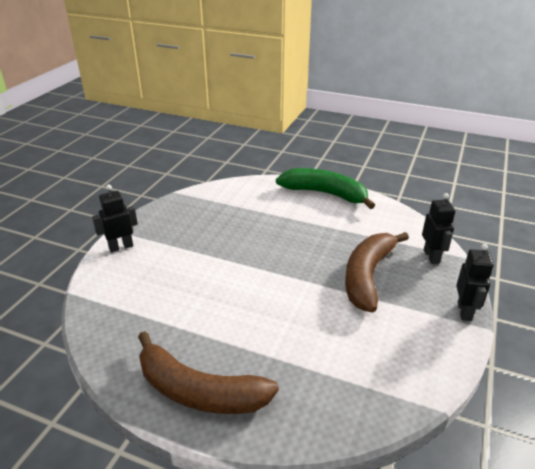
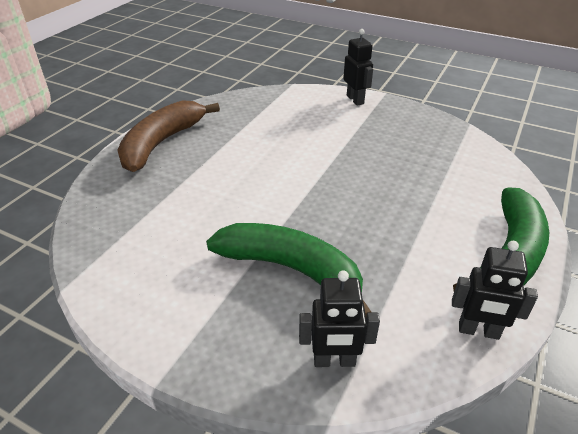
camera: 95 degrees right, 5 degrees up
(368, 276) = (291, 270): brown banana -> green banana
(464, 311) = (197, 364): black robot -> black robot (478, 331)

